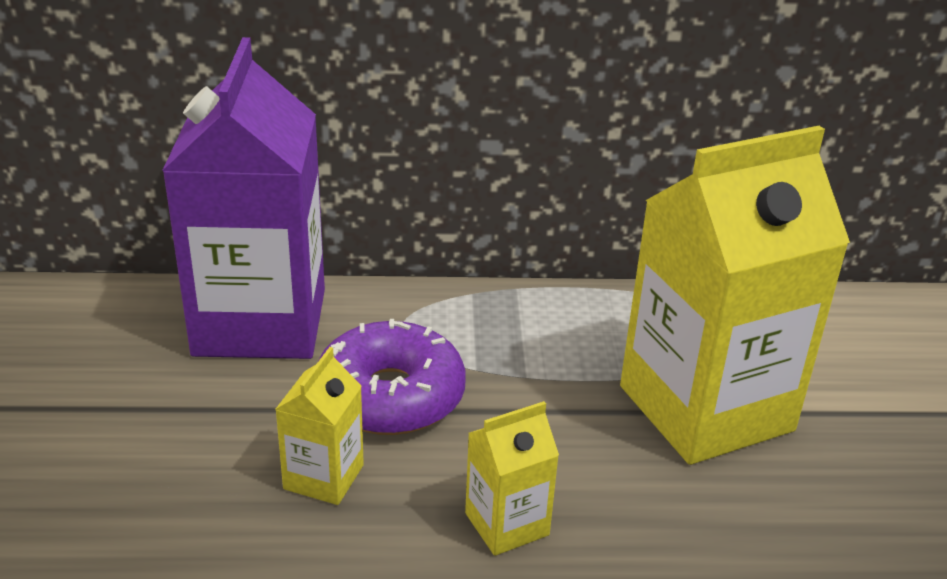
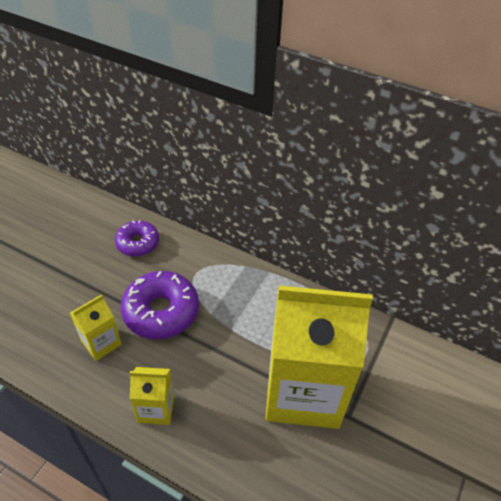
camera: 30 degrees right, 15 degrees up
(260, 322) = (138, 243): purple carton -> purple donut

